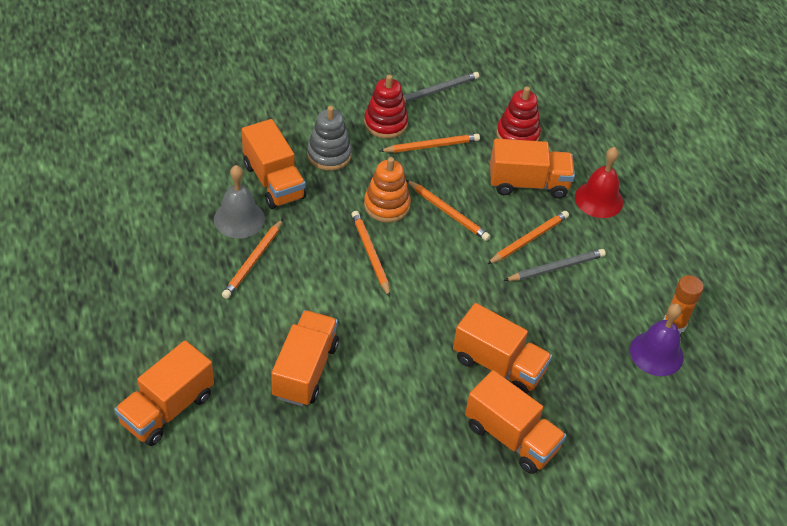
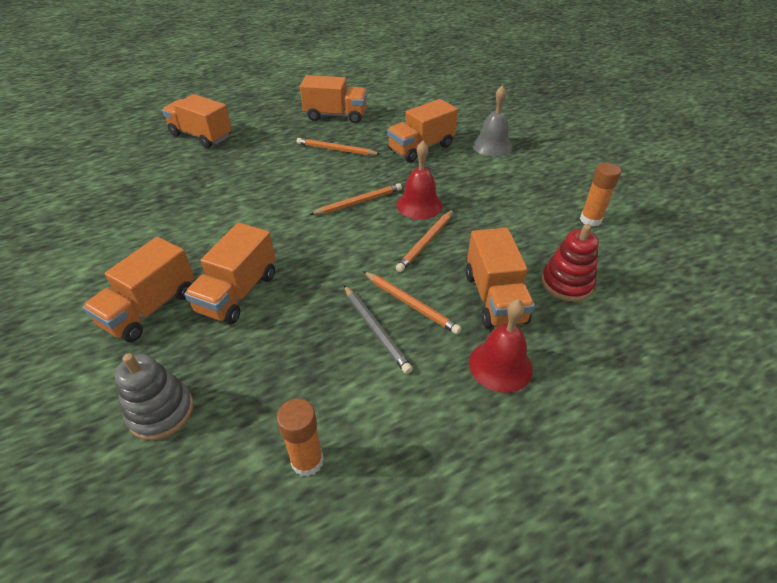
camera: 85 degrees right, 5 degrees down
(239, 219) = (376, 139): grey bell -> grey bell (492, 146)
(305, 370) = (232, 184): orange truck -> orange truck (336, 115)
(329, 154) = (464, 169): grey stacking toy -> grey stacking toy (161, 411)
(385, 123) = (522, 193): red stacking toy -> none
(386, 205) = (419, 205): orange stacking toy -> red bell
(431, 146) = (510, 223): orange pencil -> none
(437, 91) = (590, 220): grey pencil -> orange glue stick
(656, 353) = (257, 439): purple bell -> none

